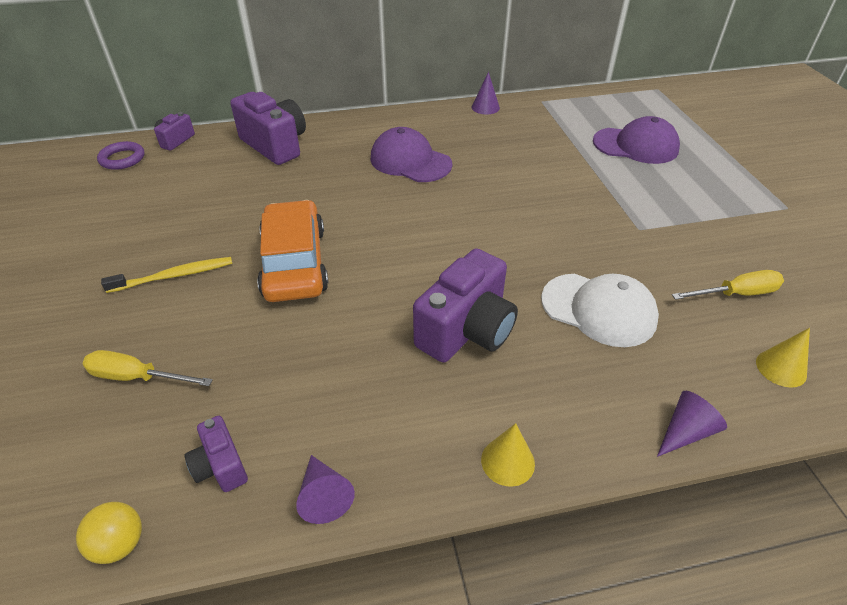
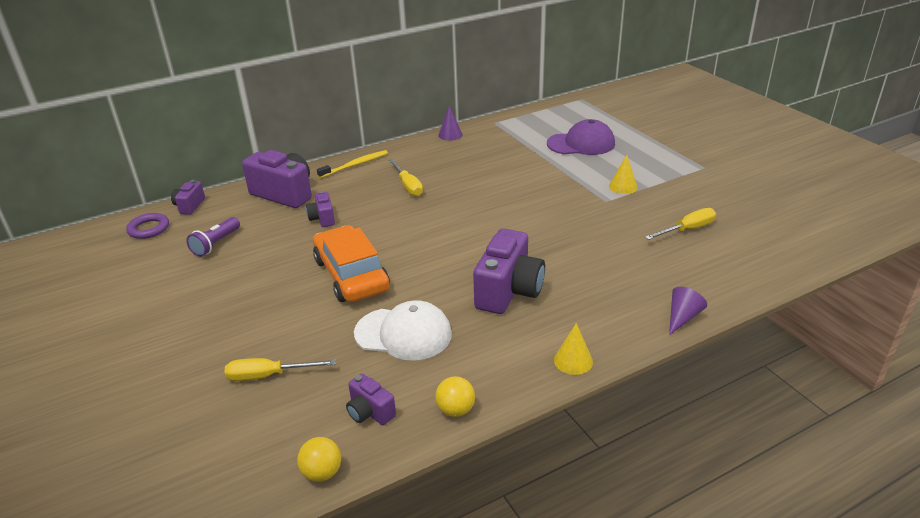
camera: 15 degrees left, 10 degrees down
(174, 276) = (255, 304): yellow toothbrush -> yellow toothbrush (355, 165)
(176, 191) = (216, 244): none -> purple flashlight
(299, 183) = (322, 218): none -> purple camera
(324, 496) = (456, 410): purple cone -> yellow ball
(410, 161) = (408, 186): purple cap -> yellow screwdriver
(598, 309) = (597, 258): white cap -> white cap (403, 334)
(781, 368) = (730, 268): yellow cone -> yellow cone (623, 186)

